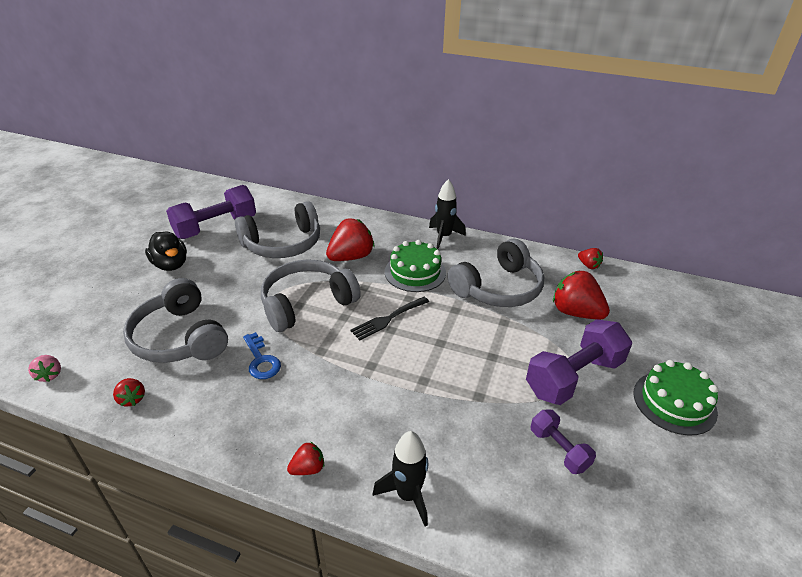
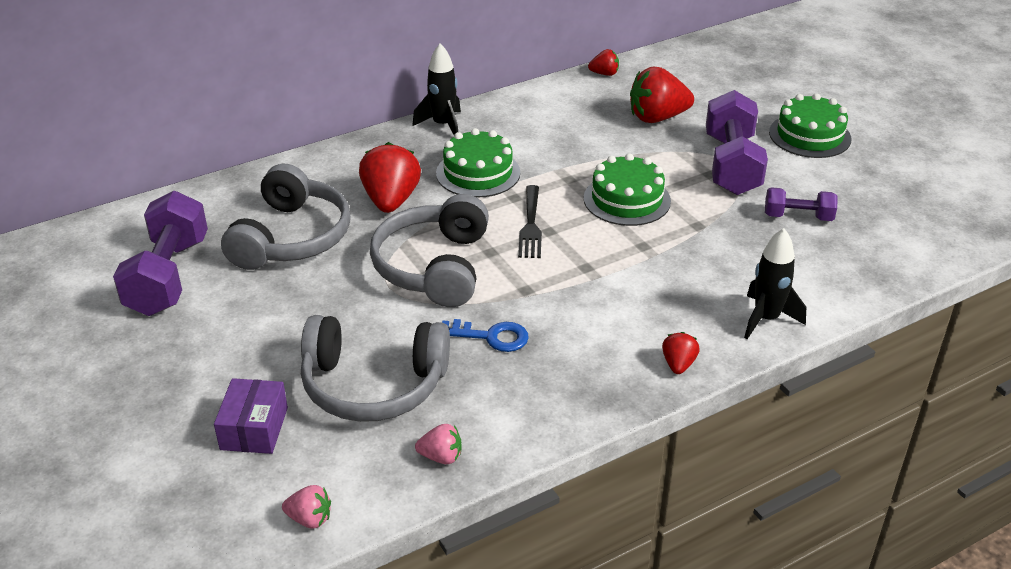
camera: 50 degrees left, 0 degrees up
(114, 316) = (254, 428): none -> purple box
(132, 399) = (441, 457): red strawberry -> pink strawberry
(171, 265) = (203, 344): black duck -> none
(465, 346) = (627, 199): none -> green cake
(498, 288) = (571, 138): grey headphones -> none

